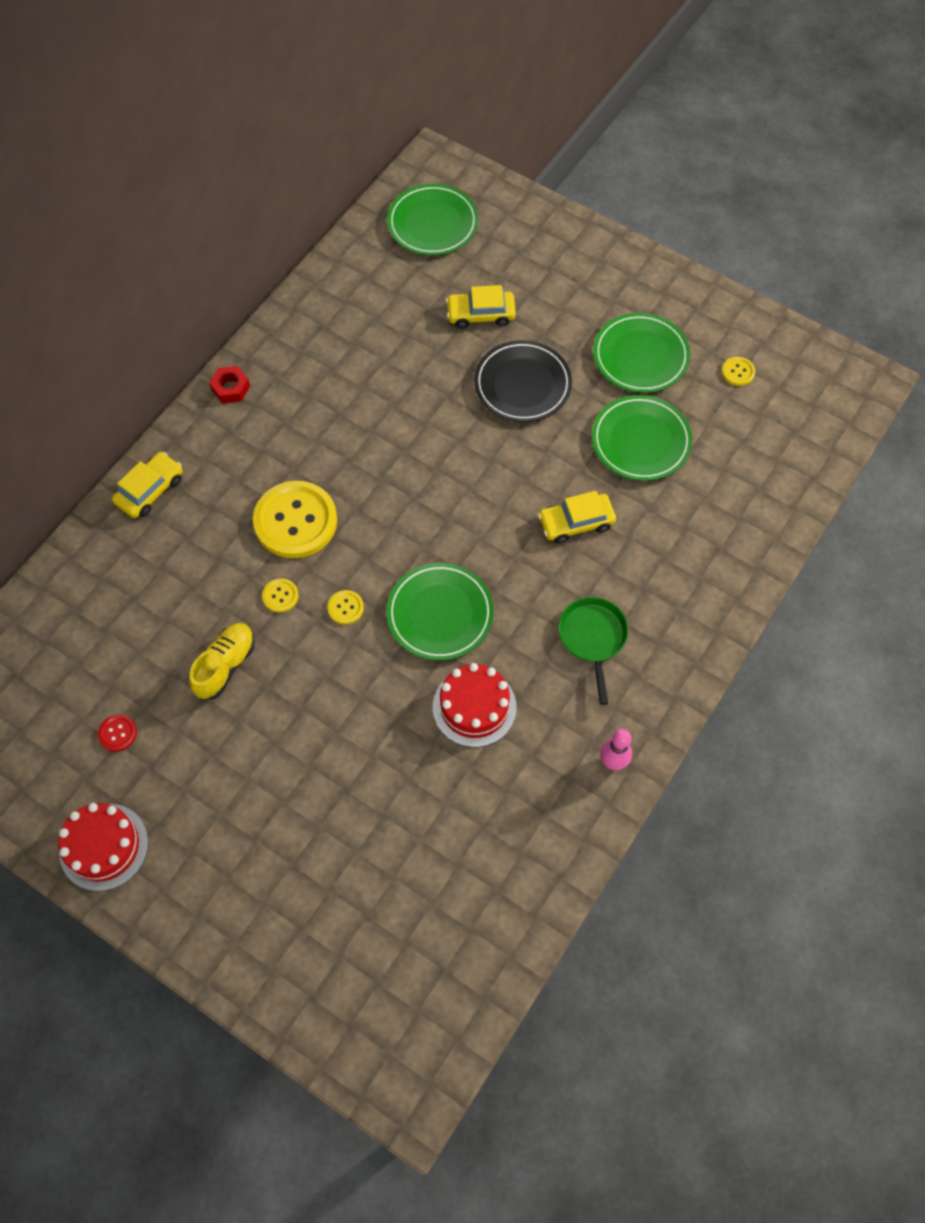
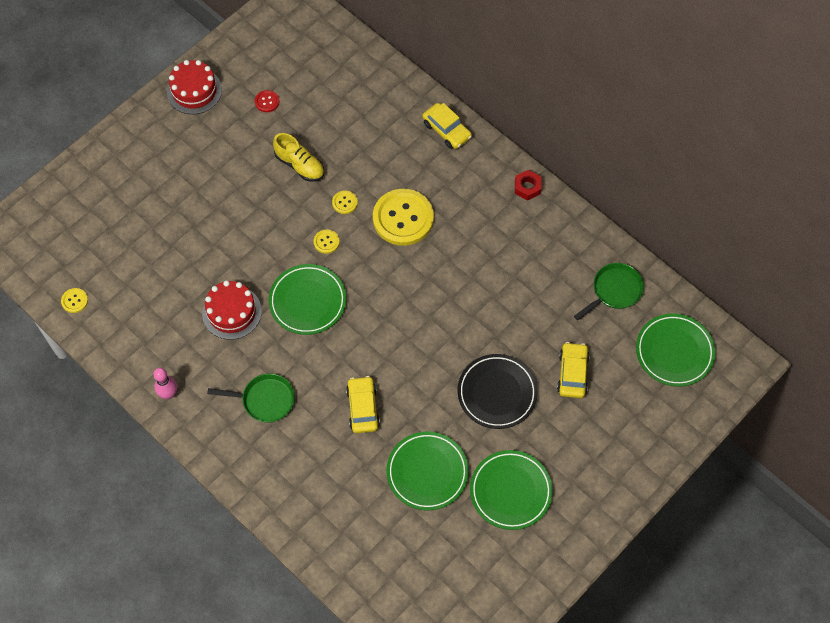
camera: 100 degrees right, 0 degrees up
(364, 285) = (614, 291): none -> green pan
(738, 372) = (482, 568): yellow button -> yellow button (74, 301)

